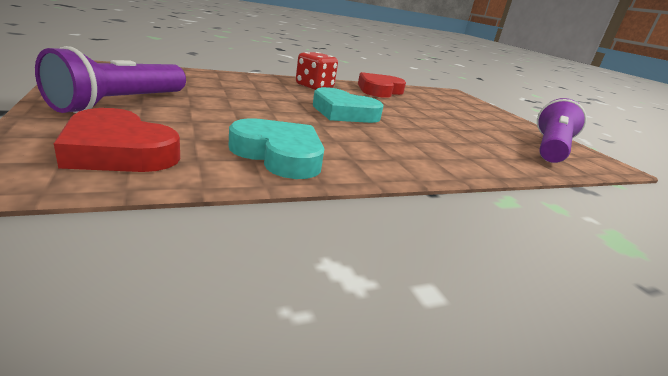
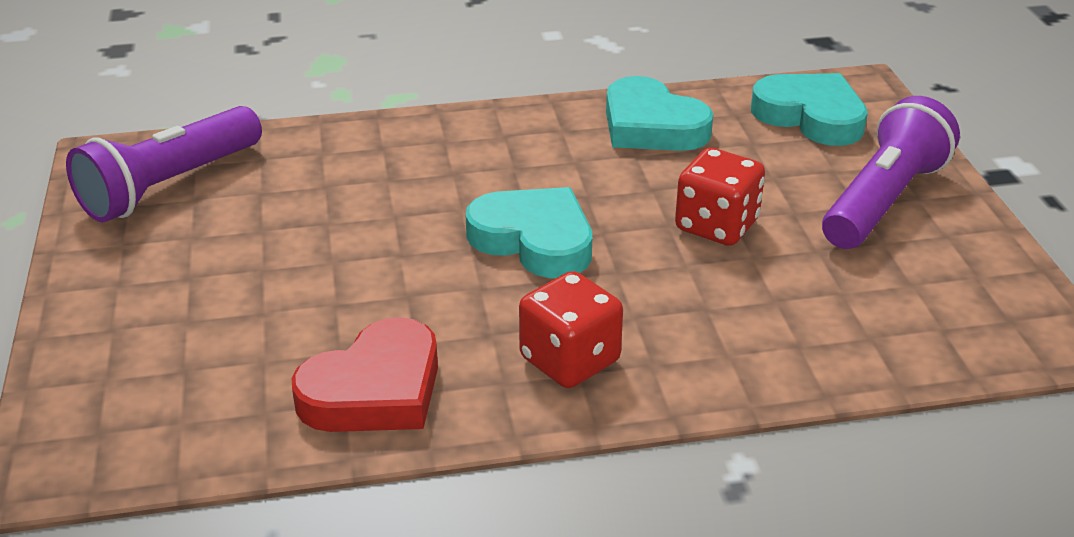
camera: 165 degrees left, 10 degrees up
(119, 151) = (810, 116): red heart -> turquoise heart
(243, 106) = (716, 226): none -> red dice

